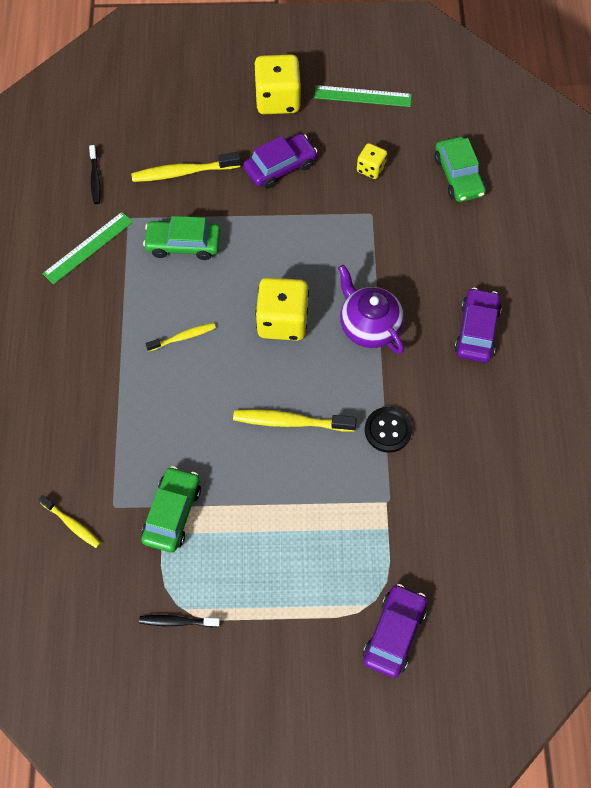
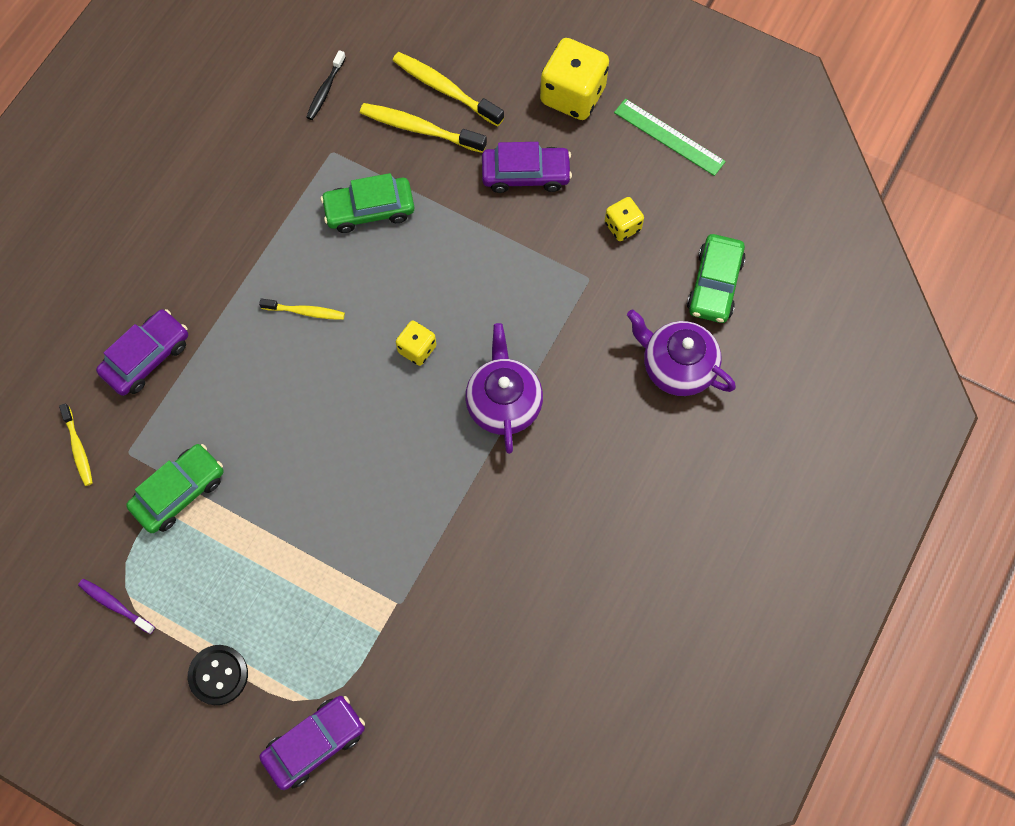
camera: 30 degrees right, 5 degrees up
(88, 247) = (271, 163): green ruler -> none
(177, 621) = (115, 605): black toothbrush -> purple toothbrush
(183, 244) = (369, 210): green car -> green car turned 45 degrees counterclockwise
(282, 321) = (417, 349): yellow dice -> yellow dice, size x0.53
(290, 422) = (355, 462): yellow toothbrush -> yellow toothbrush (445, 89)
(388, 430) = (448, 528): black button -> black button (218, 675)
(470, 241) = (677, 366): none -> purple teapot
(476, 330) = (615, 471): purple car -> purple car (146, 357)

